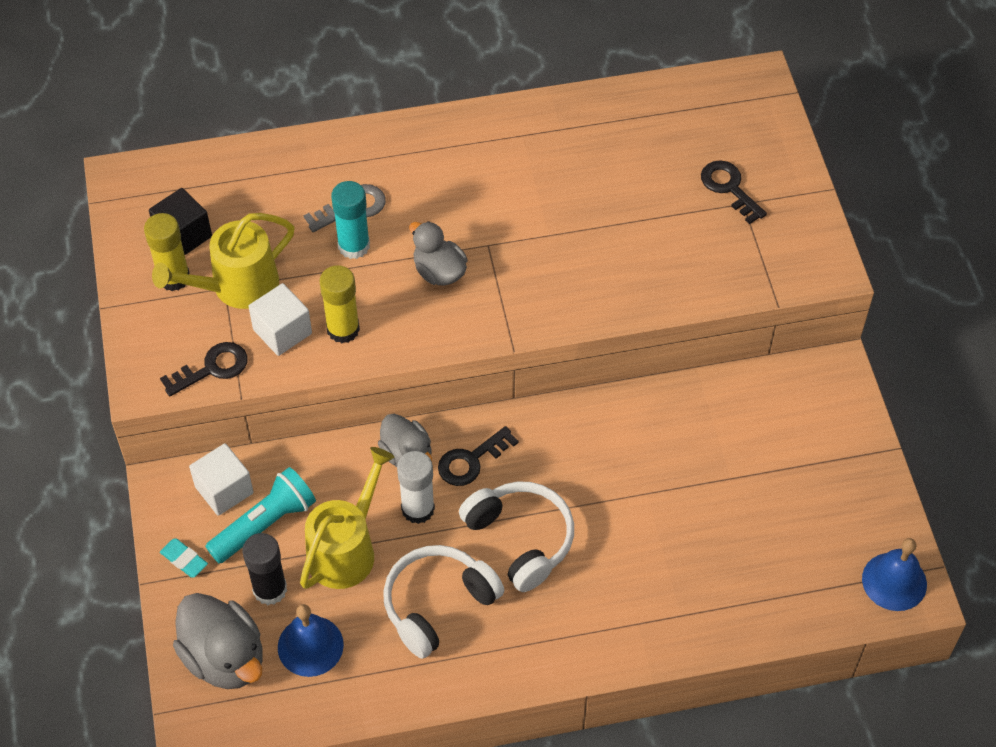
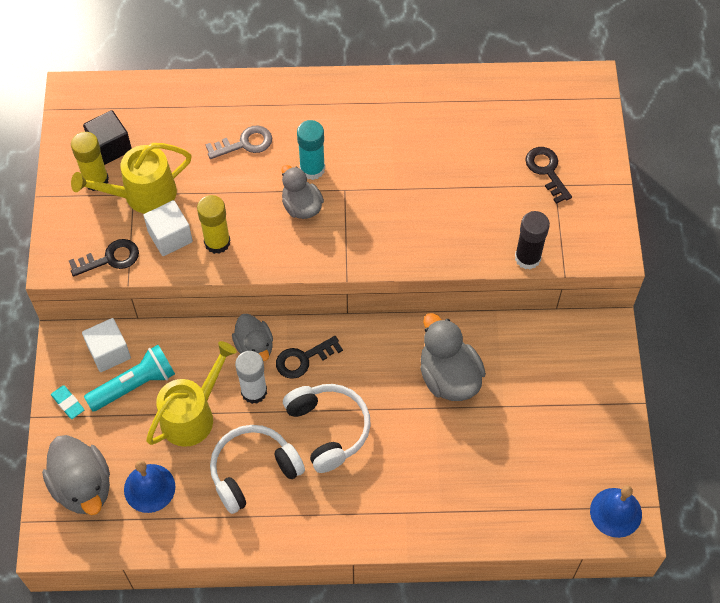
camera: 10 degrees right, 5 degrees up
(270, 589) = (128, 438): black glue stick -> black glue stick (527, 258)
(354, 246) = (239, 175): turquoise glue stick -> turquoise glue stick (312, 169)
(656, 454) = (448, 376): none -> grey duck

